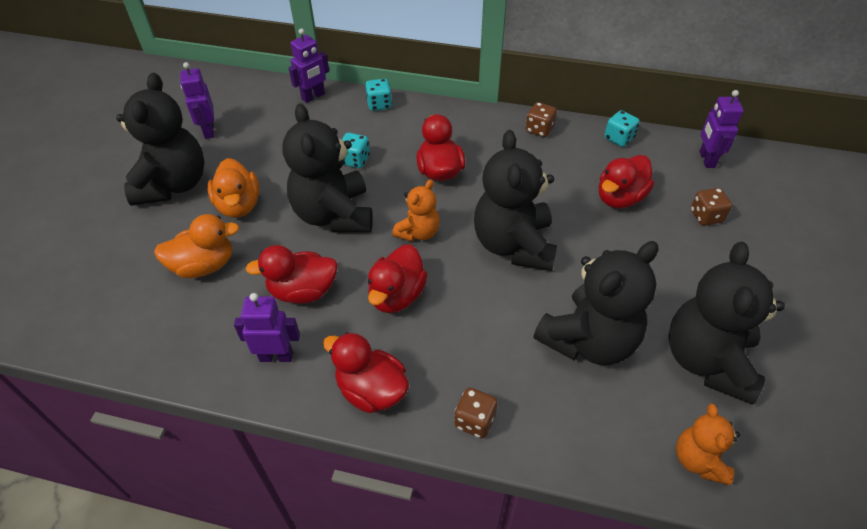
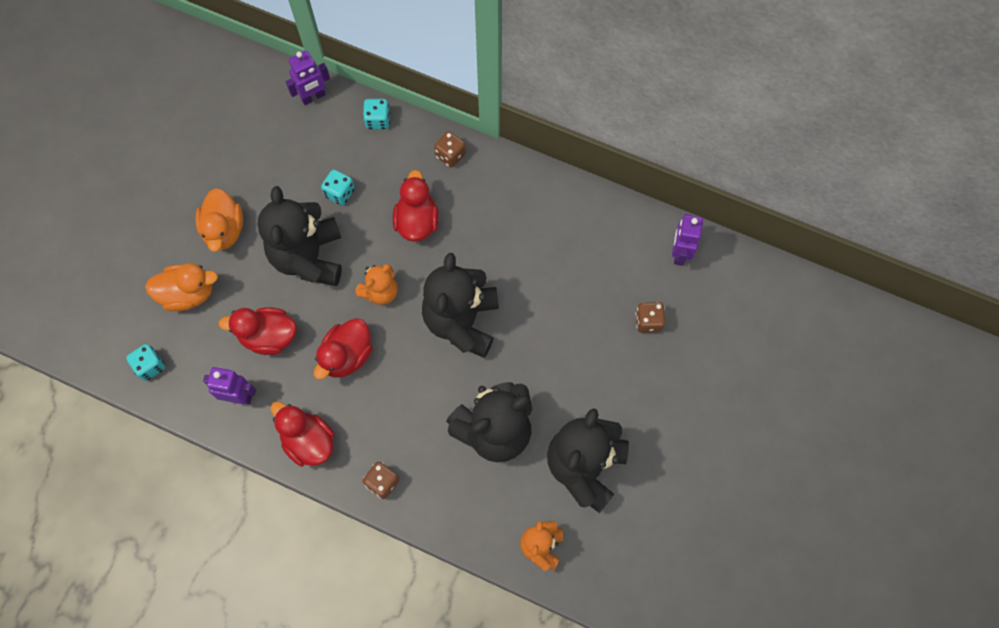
camera: 10 degrees right, 20 degrees up
(173, 185) = (166, 194): black teddy bear -> none
(208, 131) = (204, 128): purple robot -> none
(539, 129) = (529, 184): brown dice -> brown dice (450, 155)
(619, 138) = (604, 210): turquoise dice -> turquoise dice (150, 366)
(620, 198) = (577, 285): red duck -> none

